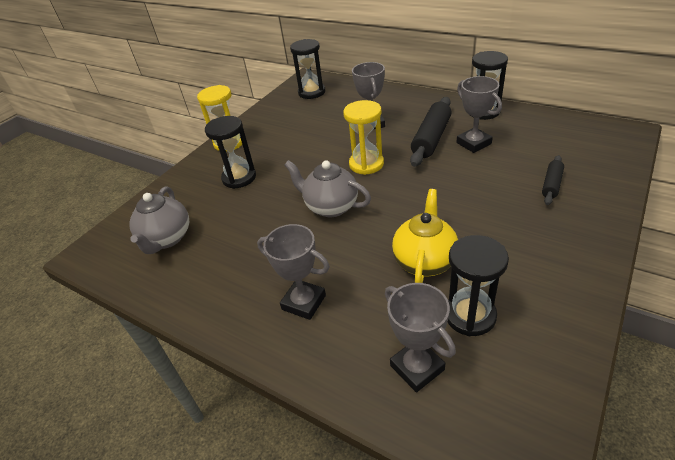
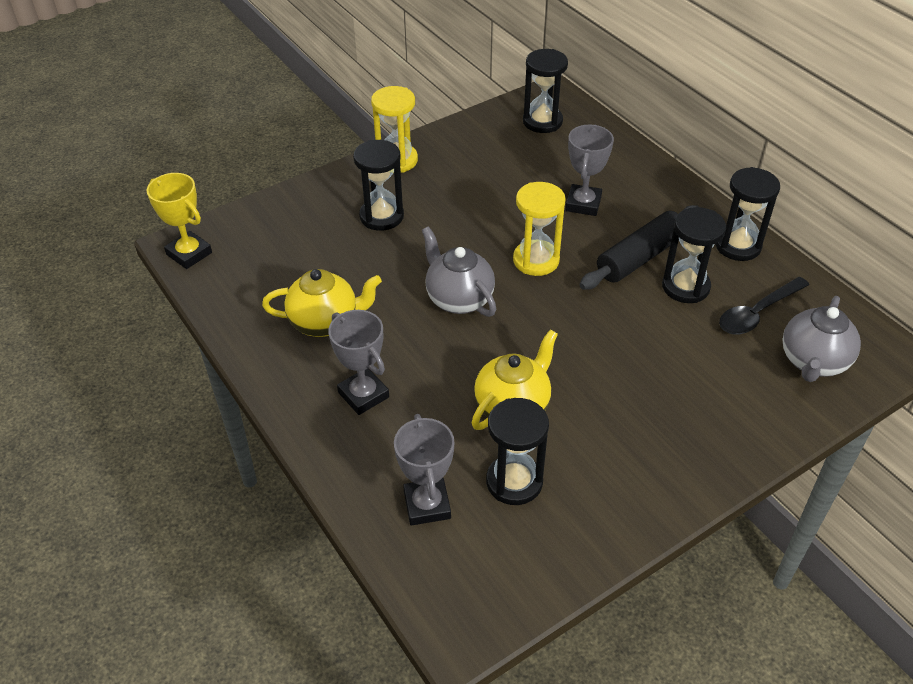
camera: 20 degrees right, 5 degrees up
(96, 257) = (189, 254): none -> yellow trophy
(167, 239) = (267, 262): grey teapot -> grey teapot (813, 362)
(239, 262) = (325, 322): none -> yellow teapot
(473, 143) = (685, 287): grey trophy -> black hourglass
(529, 141) = (757, 313): none -> black spoon
(551, 184) = (729, 382): black rolling pin -> none

